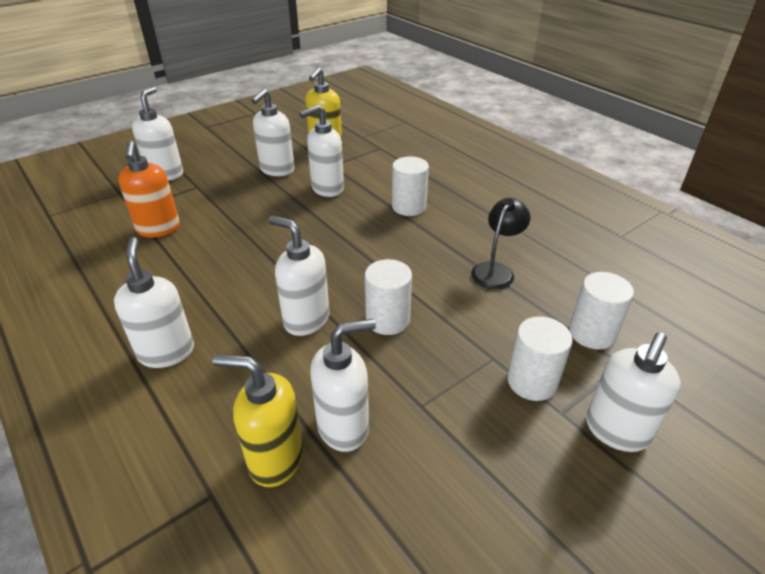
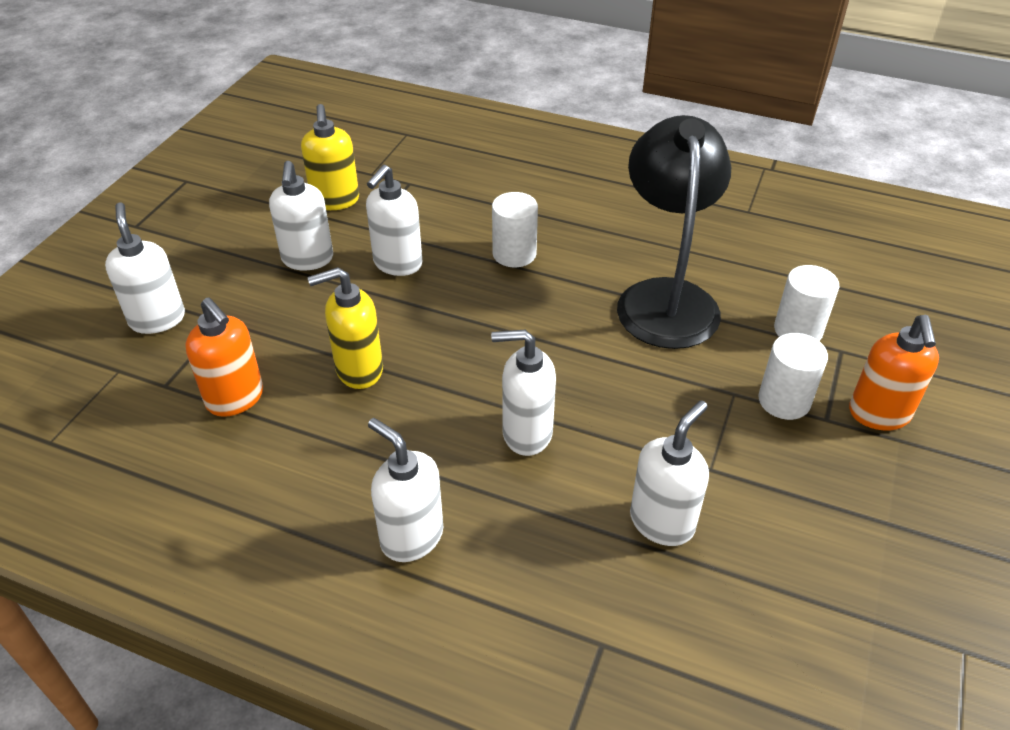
camera: 30 degrees left, 5 degrees up
(275, 459) = (629, 582): yellow soap dispenser -> yellow soap dispenser (358, 370)
(388, 320) = (608, 397): white cylinder -> none
(496, 270) = (665, 298): black lamp -> black lamp, size x2.08
(616, 431) = (879, 414): white soap dispenser -> orange soap dispenser

